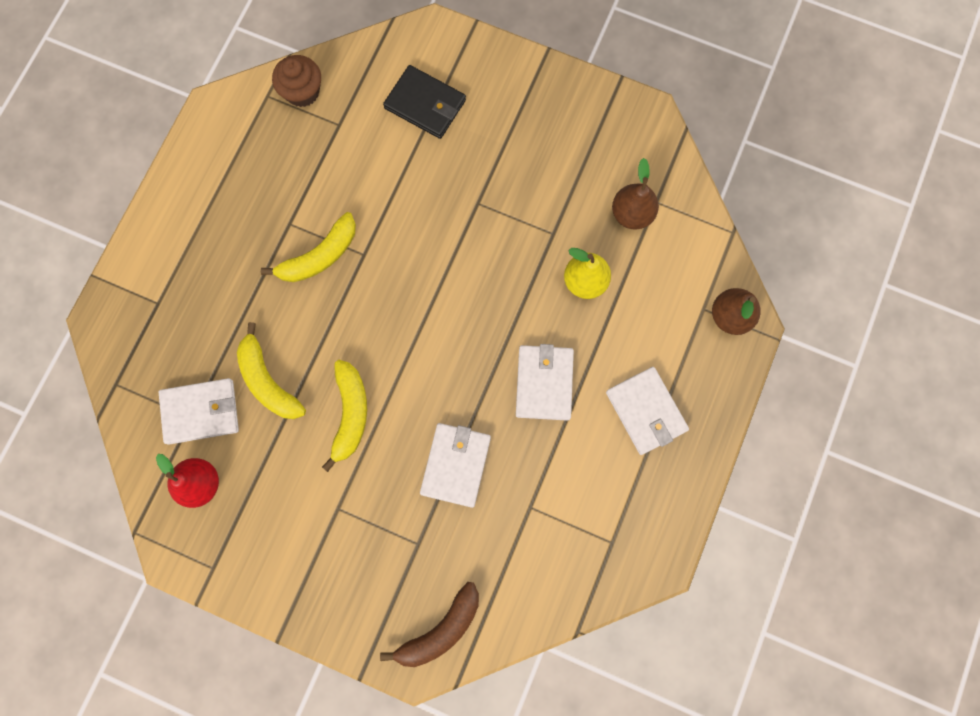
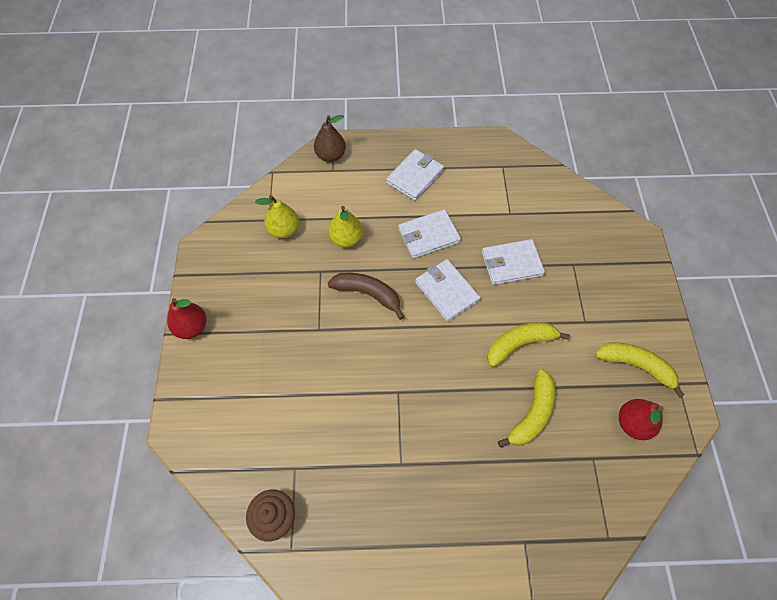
camera: 115 degrees left, 15 degrees down
(201, 412) = (584, 453): white wallet -> white wallet (446, 291)
(319, 256) = (416, 425): yellow banana -> yellow banana (635, 365)
(425, 104) = (249, 404): black wallet -> none
(440, 629) = (612, 231): brown banana -> brown banana (368, 294)
(544, 76) = (192, 327): none -> red pear
(631, 214) = (284, 230): brown pear -> yellow pear

